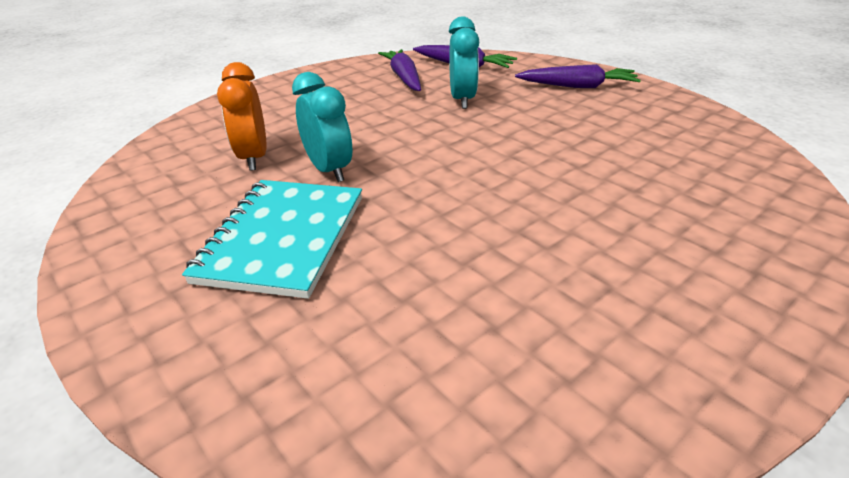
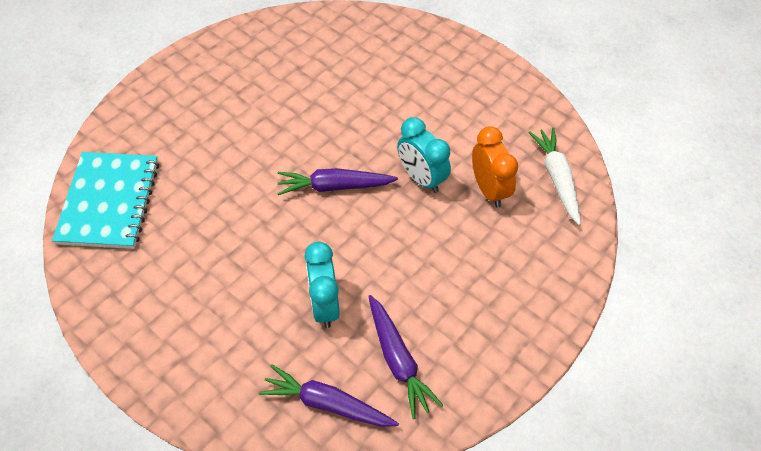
camera: 170 degrees right, 20 degrees up
(165, 163) = (557, 178): none -> white carrot
(282, 238) = (425, 111): turquoise notebook -> turquoise notebook (109, 202)
(577, 86) = (195, 346): purple carrot -> purple carrot (334, 186)

